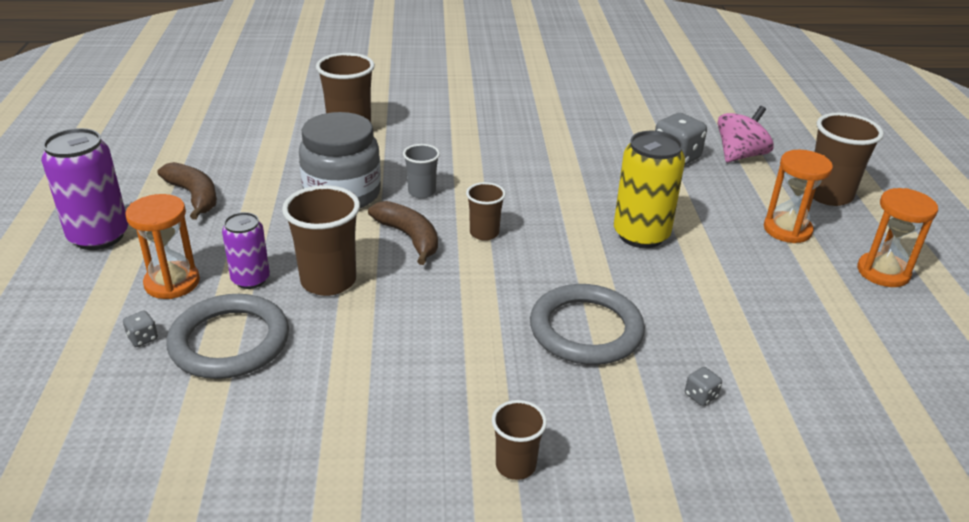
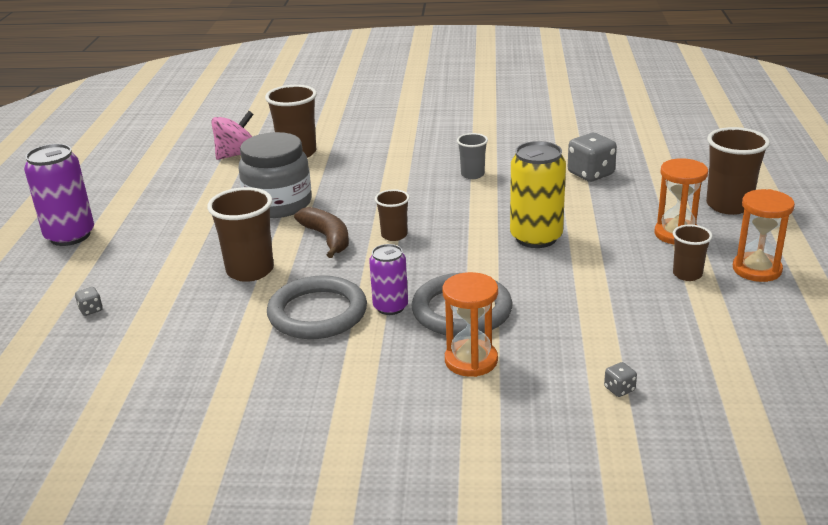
camera: 10 degrees right, 5 degrees down
(172, 283) = (122, 270): orange hourglass -> orange hourglass (471, 360)
(194, 196) = (153, 206): brown banana -> none
(229, 341) = (159, 313): grey ring -> grey ring (317, 313)
(250, 279) = (186, 268): purple can -> purple can (390, 307)
(422, 192) = (348, 203): grey cup -> grey cup (472, 174)
(515, 465) = (370, 407): brown cup -> brown cup (687, 274)
(700, 396) = (547, 362): grey dice -> grey dice (619, 389)
(740, 155) = (653, 172): pink spinning top -> pink spinning top (237, 154)

